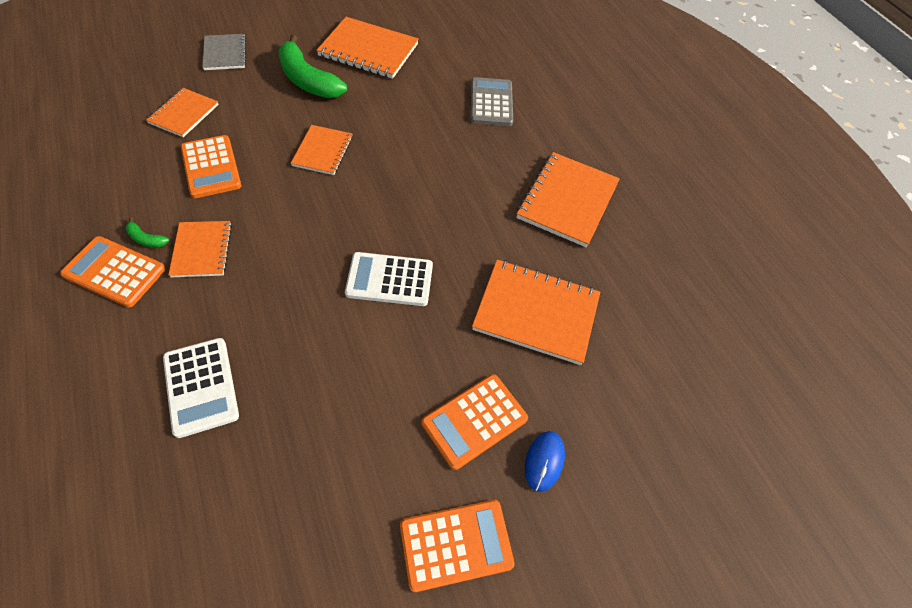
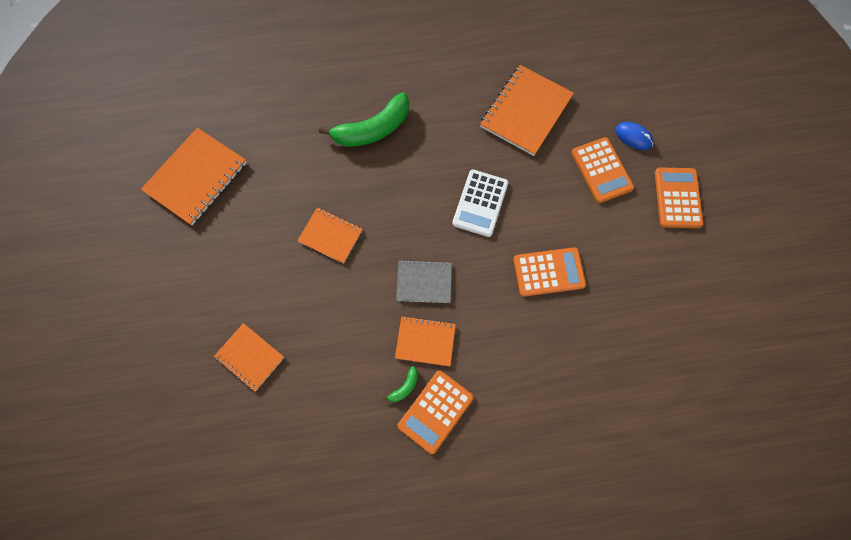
camera: 70 degrees left, 15 degrees up
(201, 386) = (551, 343): white calculator -> none
(211, 167) = (329, 332): orange calculator -> orange calculator (548, 272)
(225, 53) = (163, 316): grey notebook -> grey notebook (424, 282)
(307, 80) = (228, 239): green banana -> green banana (373, 129)
(491, 102) = (300, 87): grey calculator -> none
(567, 201) = (427, 61): orange notebook -> none

